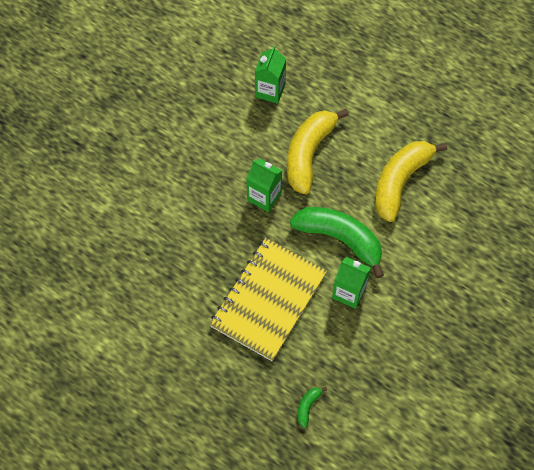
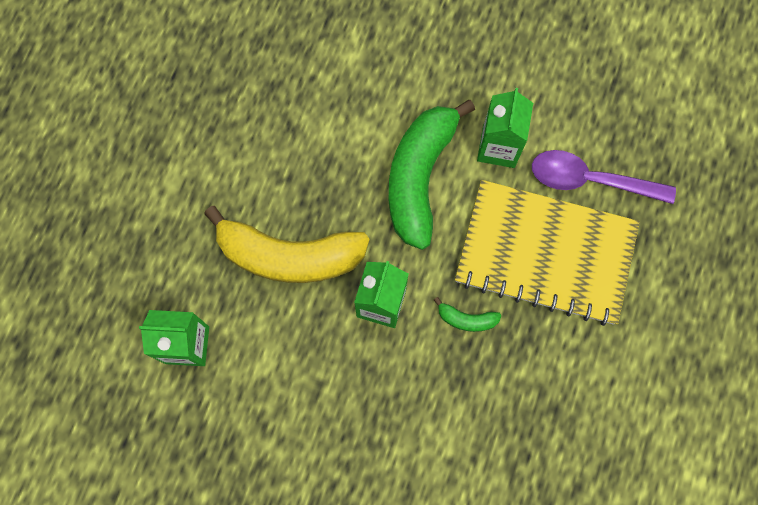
camera: 105 degrees left, 10 degrees up
(307, 406) = (680, 163): green banana -> green banana (466, 319)
(310, 343) = (590, 180): none -> purple spoon
(400, 182) = (304, 115): yellow banana -> none

